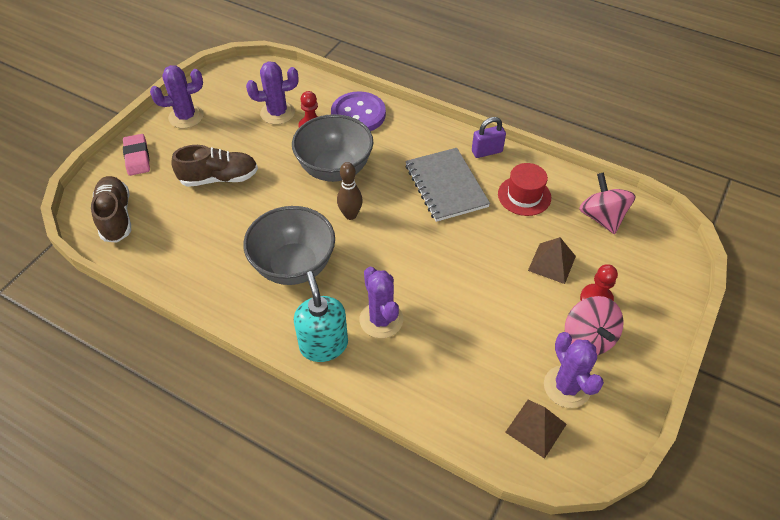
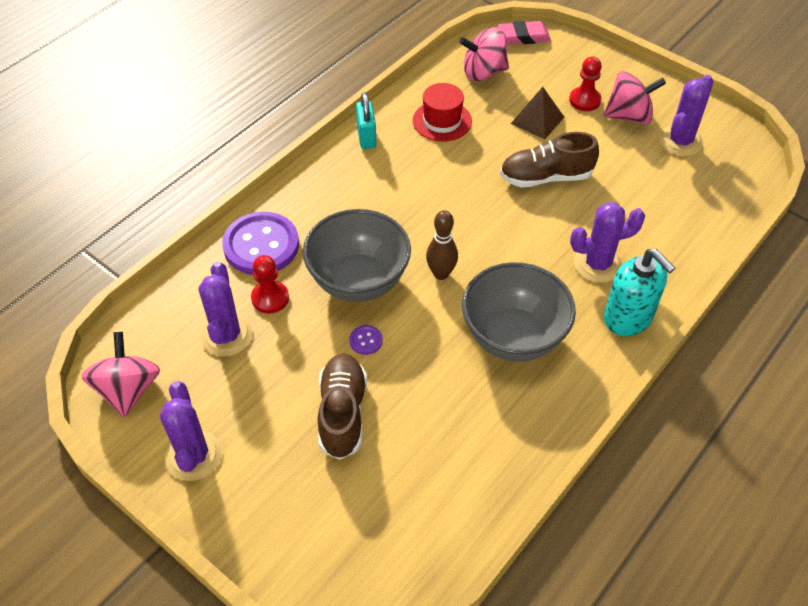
camera: 80 degrees left, 0 degrees up
(116, 217) = (391, 551): brown shoe -> brown shoe (546, 177)
(137, 157) = (267, 525): pink eraser -> pink eraser (523, 36)
(232, 80) = (128, 390): none -> pink spinning top
(281, 181) = (366, 340): none -> purple button
(323, 345) = (628, 318): turquoise soap dispenser -> turquoise soap dispenser turned 120 degrees counterclockwise
(446, 186) = (412, 180): grey notebook -> none
(487, 151) = (366, 137): purple padlock -> turquoise padlock
(535, 428) = (722, 170): brown pyramid -> none
(567, 387) = (680, 141): purple cactus -> purple cactus turned 45 degrees counterclockwise

